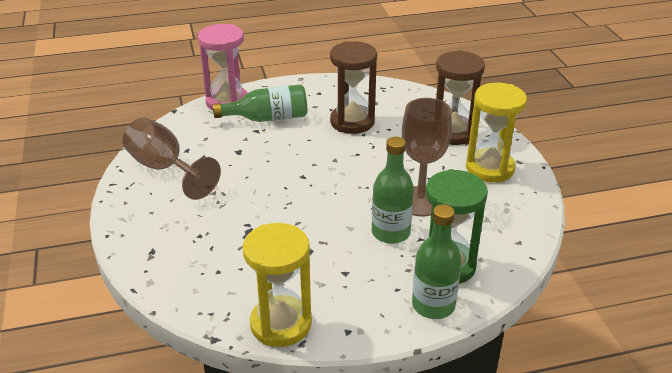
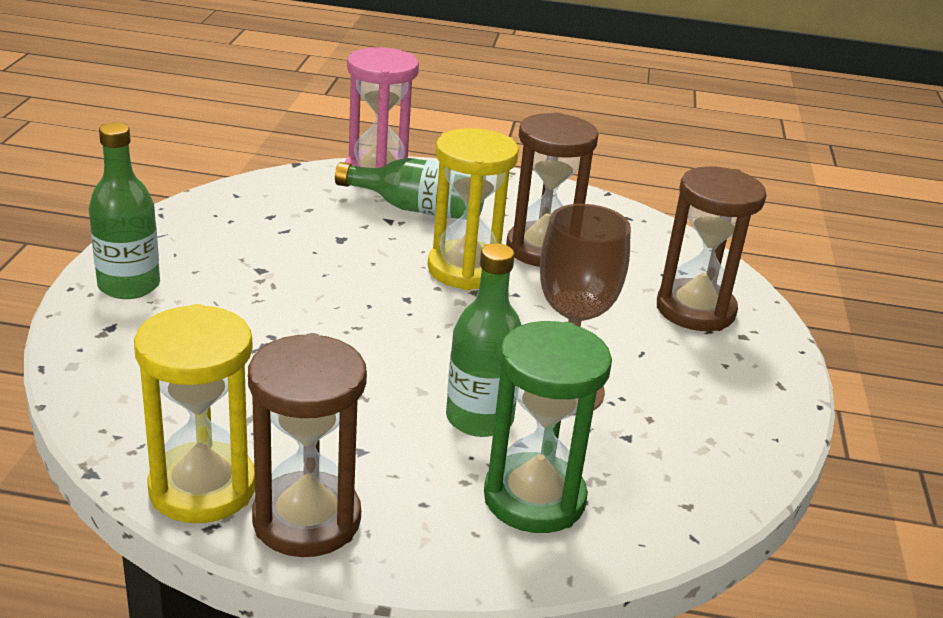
camera: 20 degrees right, 5 degrees down
(164, 168) = (220, 230): brown goblet -> none
(347, 320) = (306, 519): none -> brown hourglass
(433, 305) = (463, 549): green bottle -> green bottle (129, 285)
(489, 168) = (720, 379): yellow hourglass -> yellow hourglass (466, 269)

